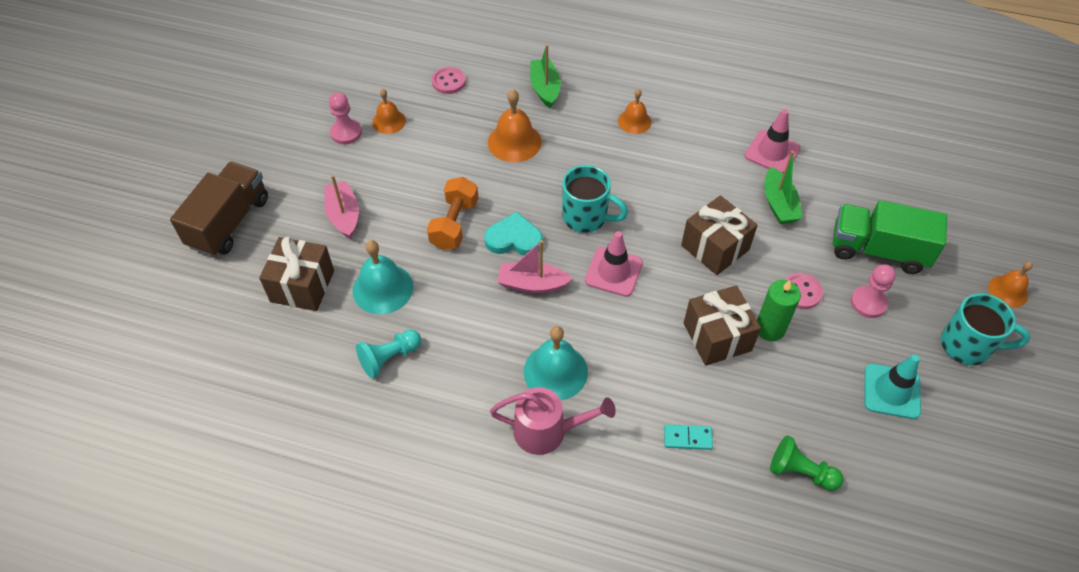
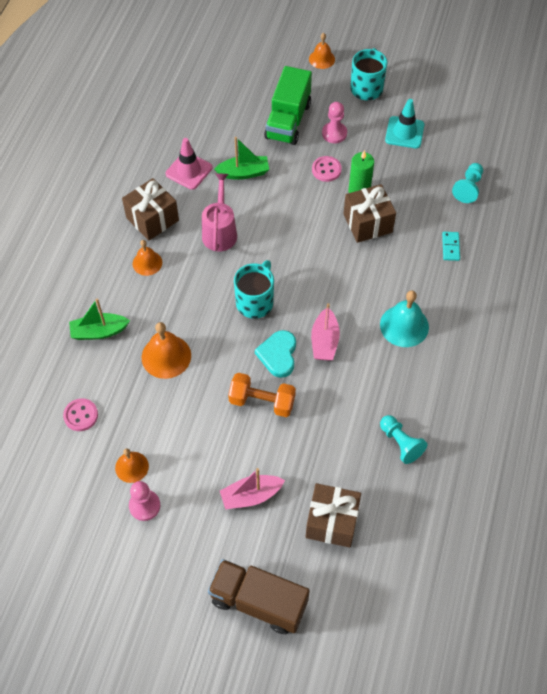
camera: 90 degrees left, 5 degrees up
(382, 288) = (332, 454): turquoise bell -> none
(548, 431) = (454, 331): pink watering can -> pink watering can (220, 231)
(613, 272) = (311, 285): pink traffic cone -> none
(715, 247) = (286, 217): brown gift -> brown gift (152, 219)
(800, 472) = (468, 188): green pawn -> turquoise pawn

